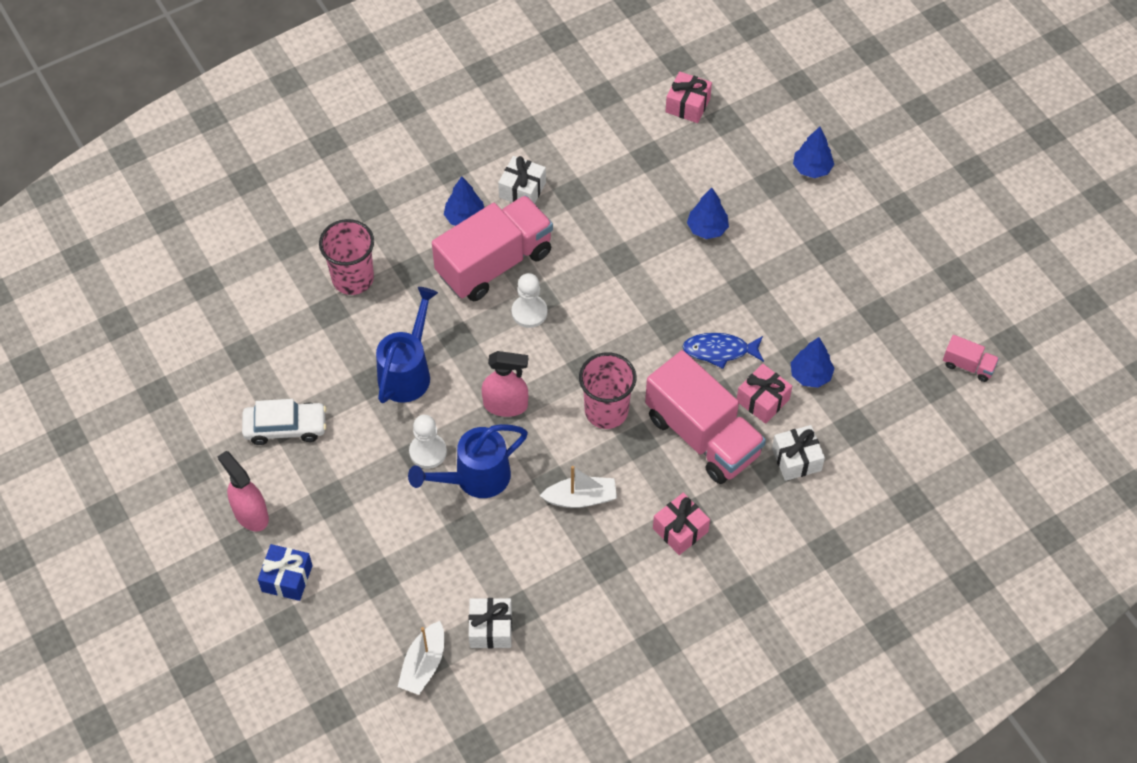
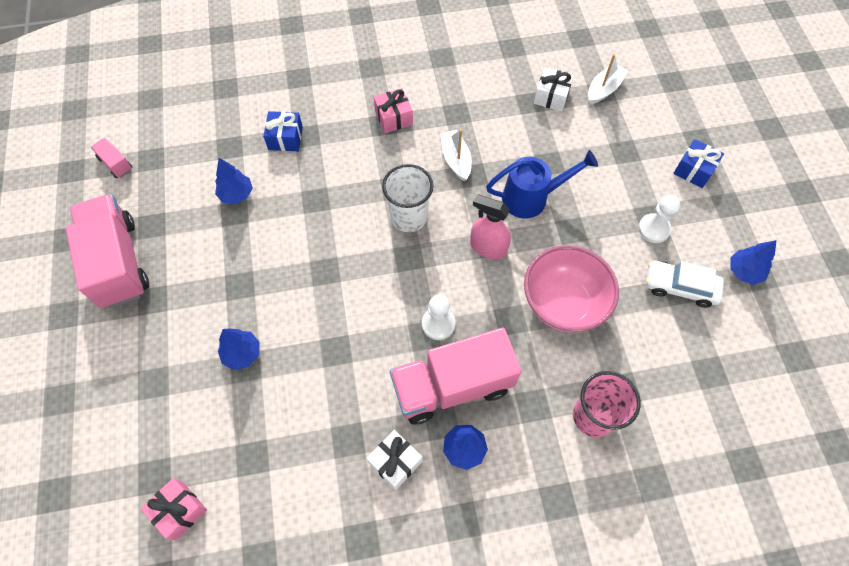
camera: 160 degrees left, 5 degrees up
(250, 514) = (717, 225): pink spray bottle -> none
(407, 371) = (563, 303): blue watering can -> pink bowl
(428, 452) = (563, 229): white pawn -> white pawn (654, 229)
(581, 498) = (456, 159): white boat -> white boat turned 60 degrees clockwise
(606, 411) = (409, 217): pink cup -> white cup
(702, 435) = (344, 175): pink truck -> pink truck (118, 263)
(720, 351) = (295, 236): blue fish -> none
(762, 400) = (284, 187): pink gift -> none
(796, 459) = (285, 138): white gift -> blue gift
(812, 168) = (109, 384): blue tree -> blue tree (744, 271)

